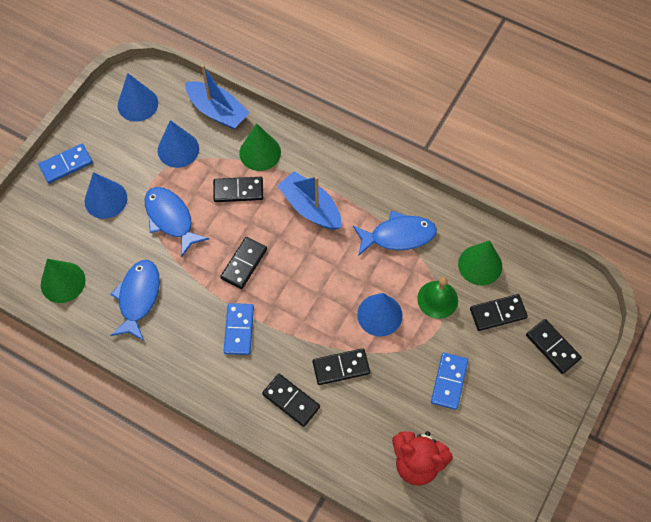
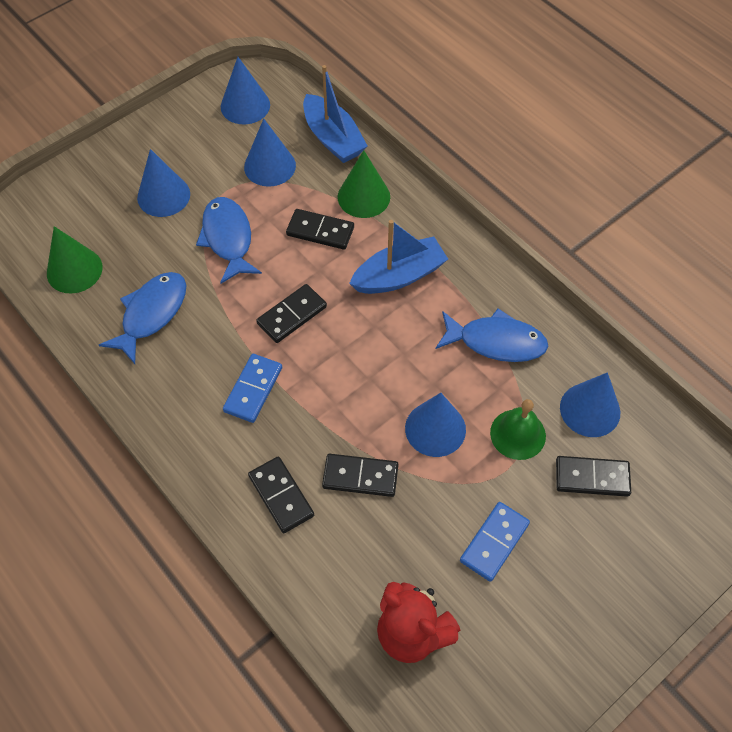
camera: 20 degrees right, 5 degrees down
(66, 165) = (137, 146): blue domino -> none
(310, 207) = (399, 276): blue boat -> blue boat turned 90 degrees clockwise
(480, 265) = (590, 409): green cone -> blue cone
(552, 347) = (652, 546): black domino -> none

